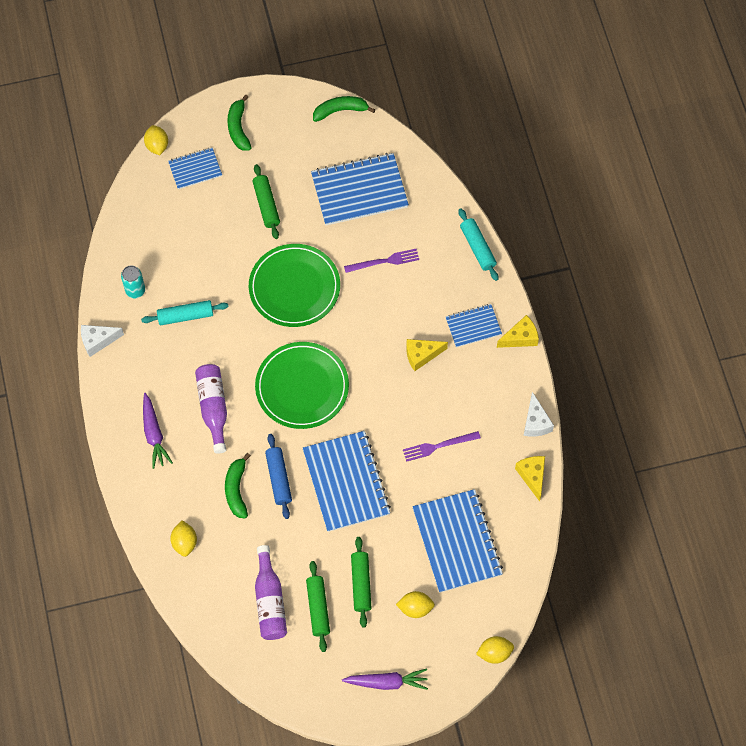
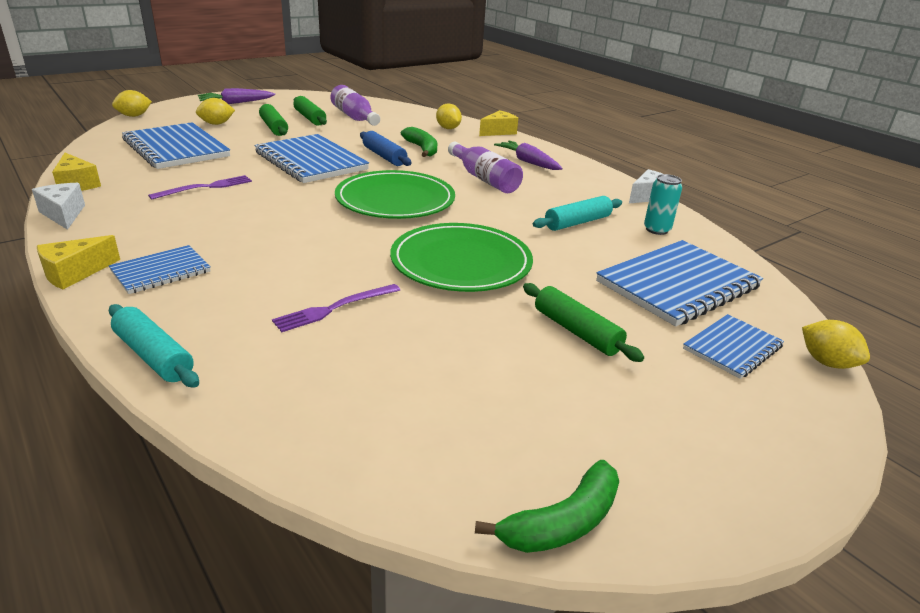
camera: 155 degrees right, 35 degrees down
(238, 128) = (735, 424): green banana -> none
(359, 191) = (427, 385): blue notebook -> blue notebook (678, 285)
(421, 355) = (243, 238): yellow cheese -> yellow cheese (498, 132)

